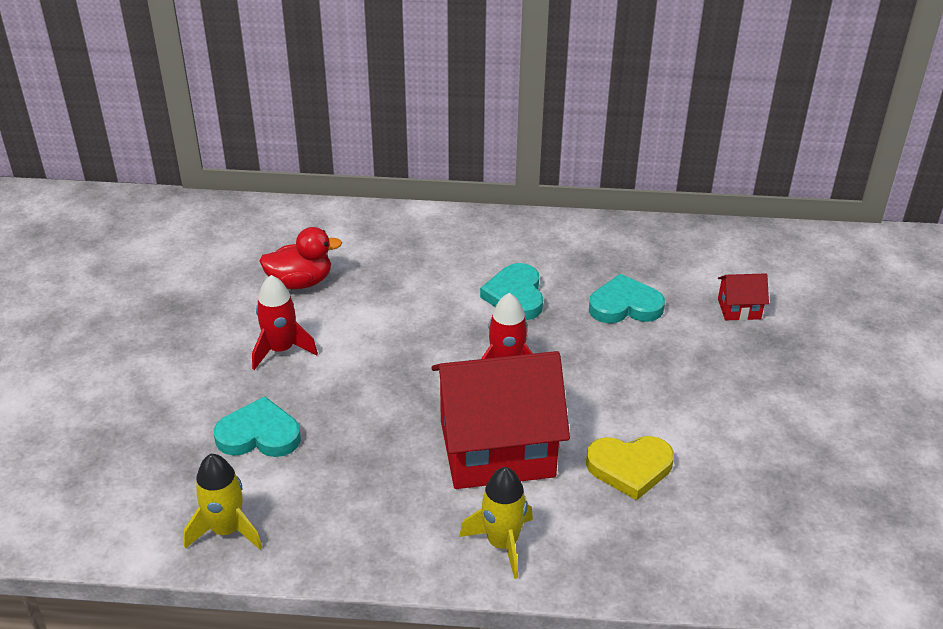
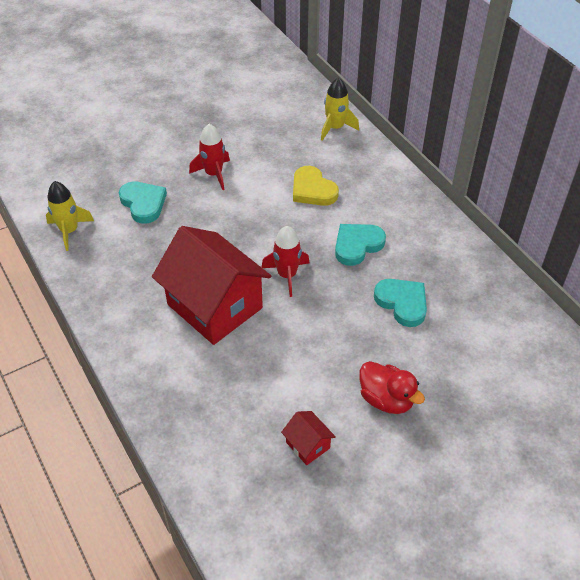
camera: 55 degrees right, 10 degrees up
(300, 282) = (275, 149): red duck -> red duck (386, 399)
(502, 543) = (142, 347): yellow rocket -> yellow rocket (335, 128)
(630, 468) = (251, 377): yellow heart -> yellow heart (312, 190)
(739, 309) = (462, 366): red house -> red house (307, 445)

